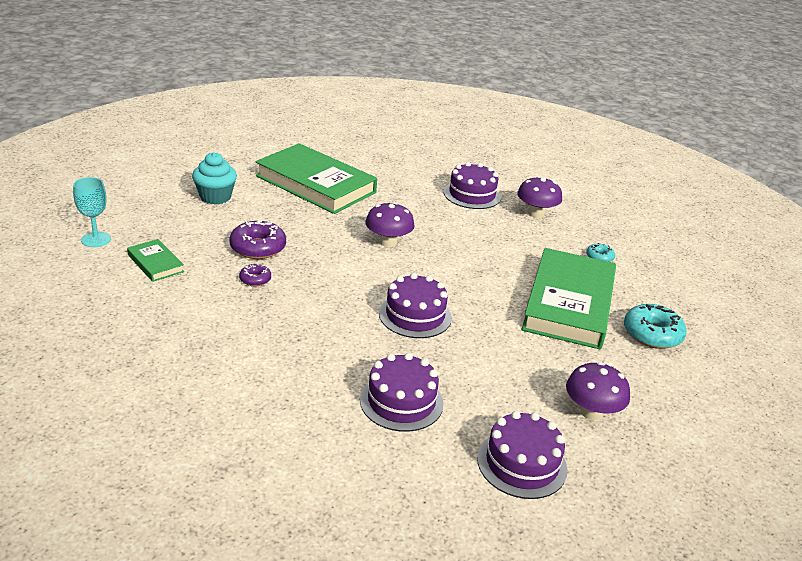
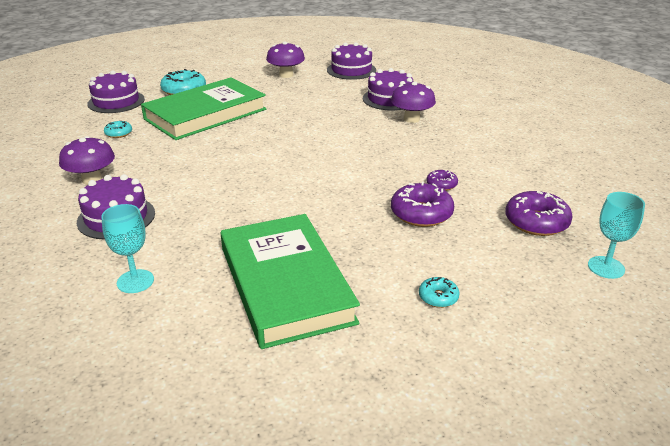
camera: 145 degrees left, 0 degrees up
(155, 263) = (536, 222): green book -> purple donut
(215, 197) = (438, 297): turquoise cupcake -> turquoise donut
(388, 242) = (283, 188): purple mushroom -> purple mushroom (411, 119)
(402, 168) = (135, 281): none -> turquoise goblet
(415, 315) = (330, 132): purple cake -> purple cake (116, 101)

